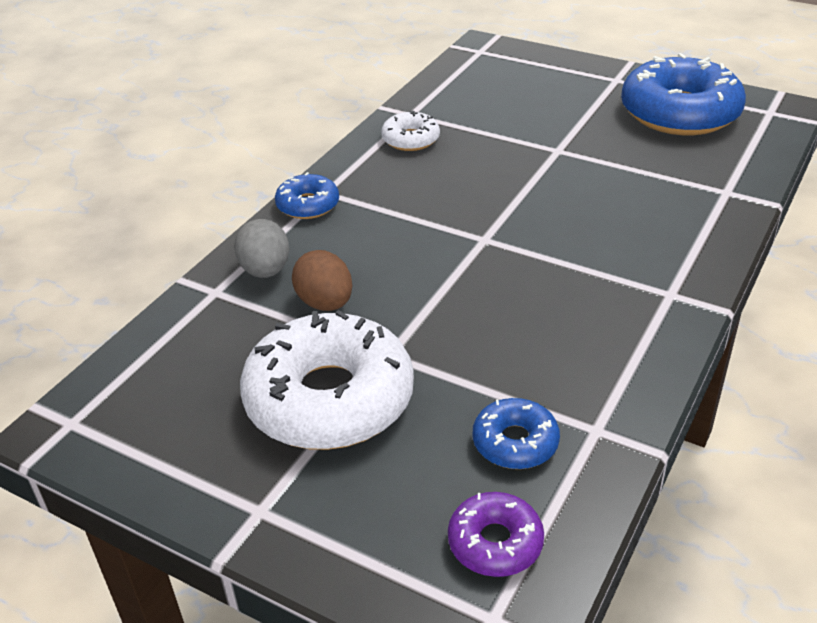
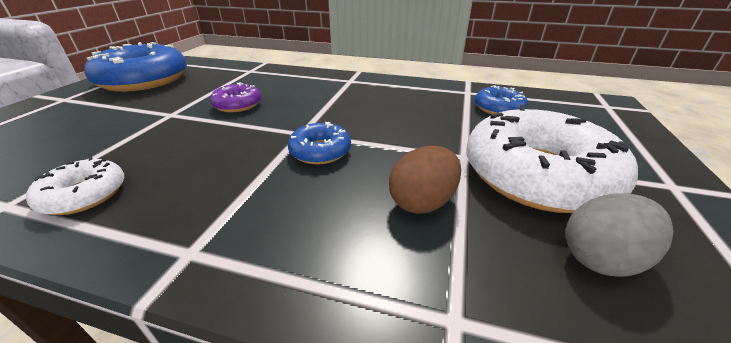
camera: 105 degrees left, 5 degrees down
(265, 271) = (386, 270): grey egg -> grey egg (601, 258)
(308, 205) = (221, 263): blue donut -> blue donut (320, 151)
(495, 542) = (568, 108): purple donut -> purple donut (238, 105)

